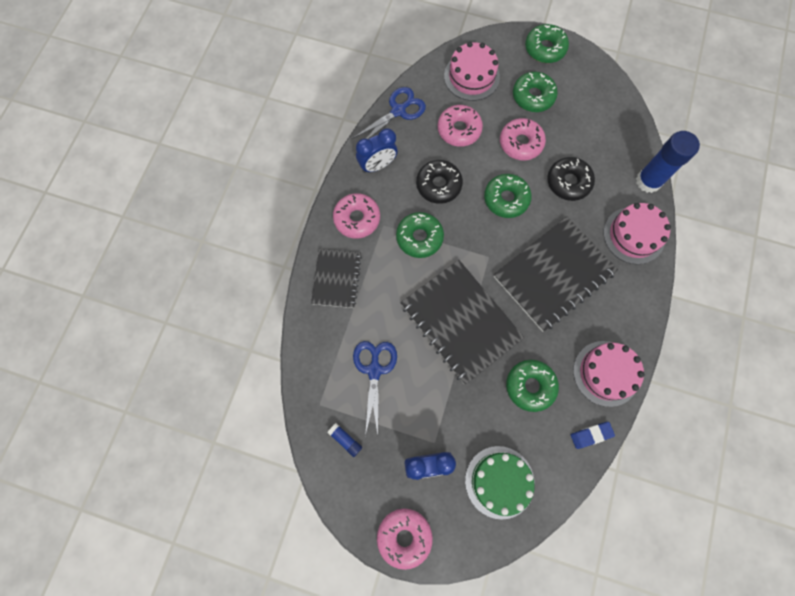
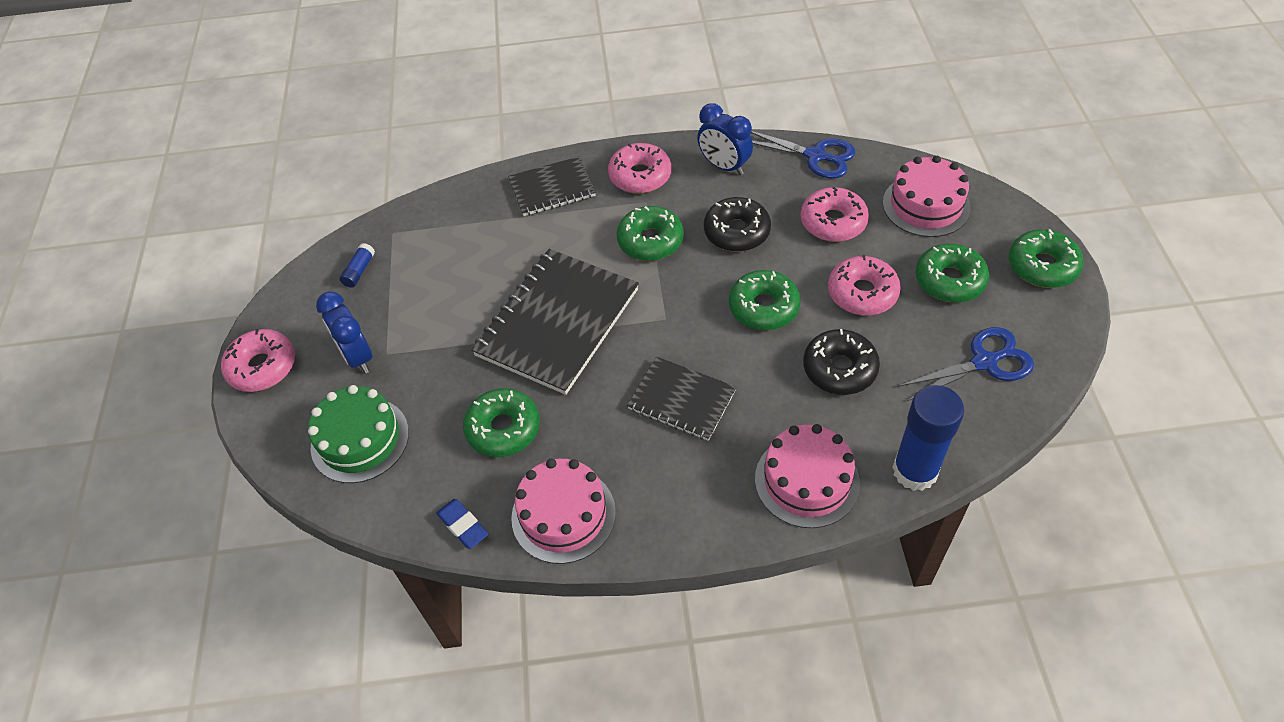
camera: 70 degrees right, 20 degrees down
(374, 370) = (454, 264): blue scissors -> blue scissors (984, 362)
(553, 274) = (681, 400): black notebook -> black notebook, size x0.58

